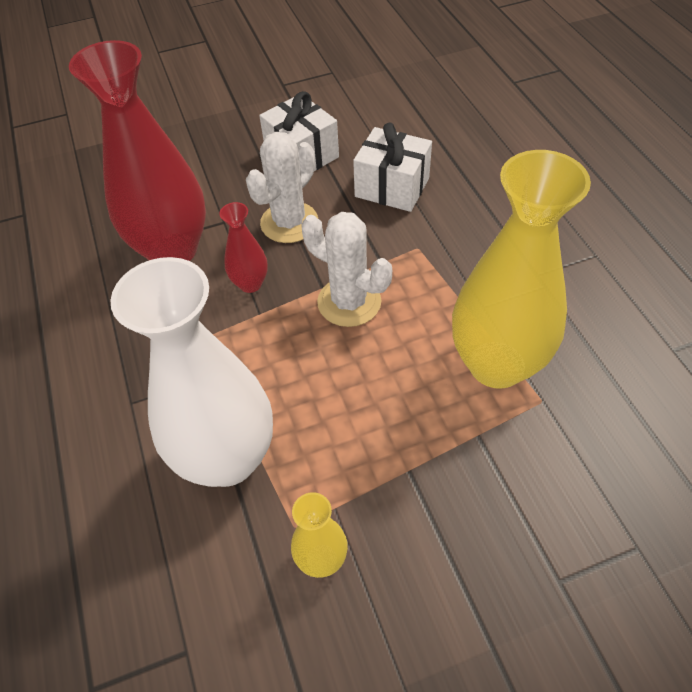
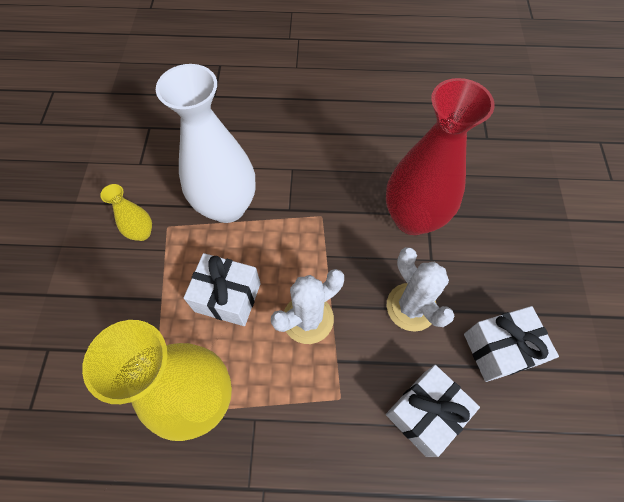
camera: 110 degrees right, 10 degrees up
(250, 284) = (357, 258): red vase -> none
(365, 392) = (228, 297): none -> white gift

